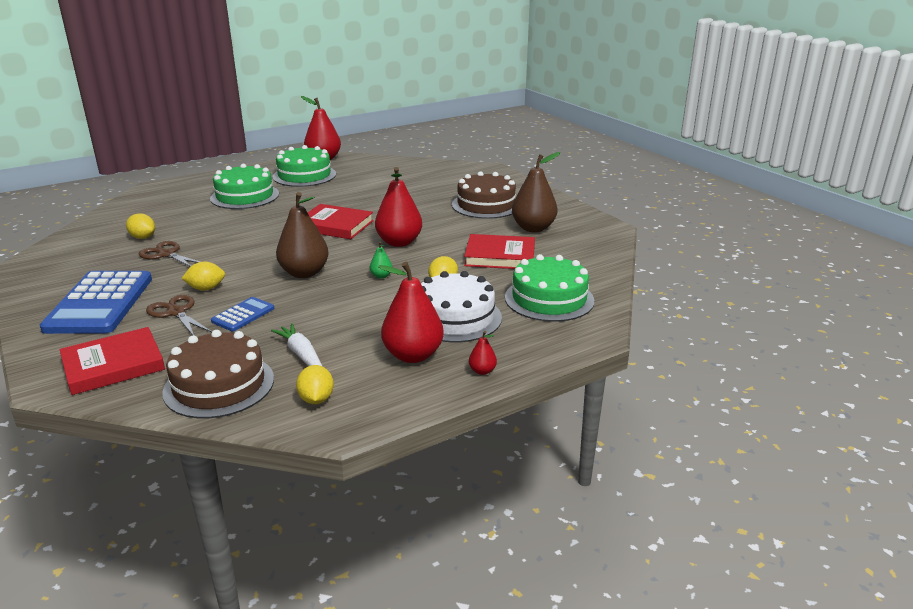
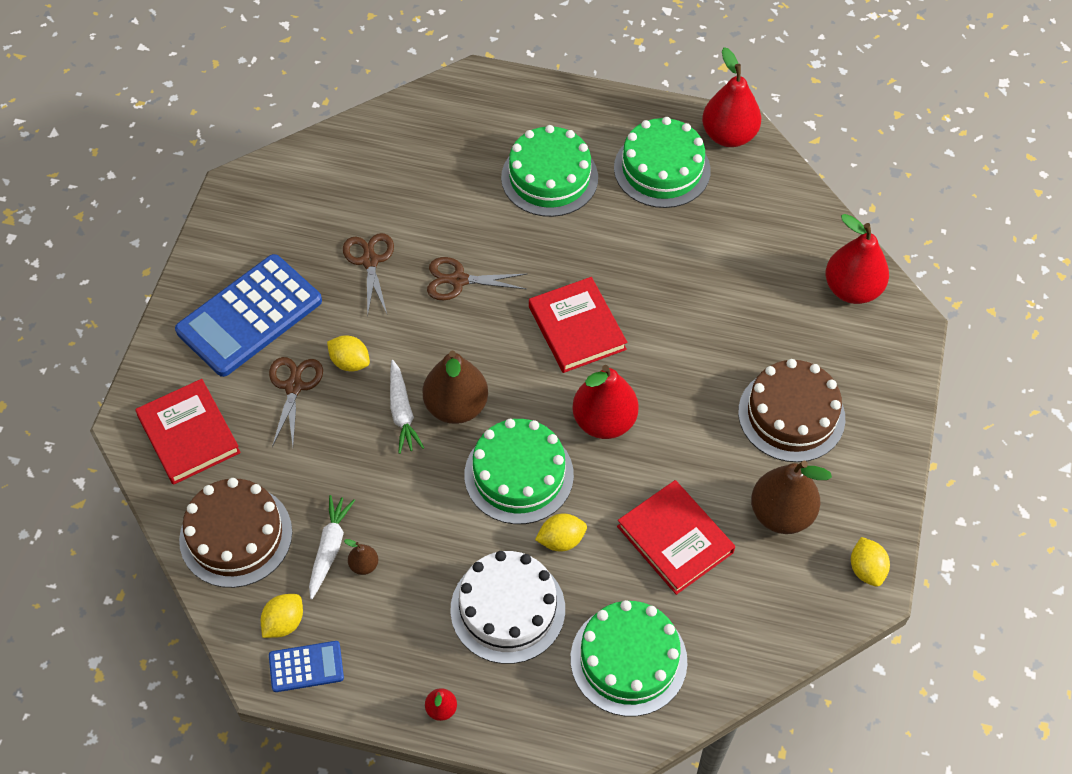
camera: 45 degrees right, 30 degrees up
(113, 365) = (188, 434): red book -> red book turned 45 degrees clockwise
(143, 237) = (377, 204): yellow lemon -> yellow lemon (866, 569)
(238, 239) = (458, 280): none -> brown scissors
(243, 315) = (340, 439): blue calculator -> blue calculator (306, 667)
(272, 289) = (402, 412): none -> white carrot
(337, 349) = (364, 565): none -> brown pear
(381, 276) = (519, 475): green pear -> green cake
(413, 355) = (412, 633): red pear -> red pear (852, 289)

